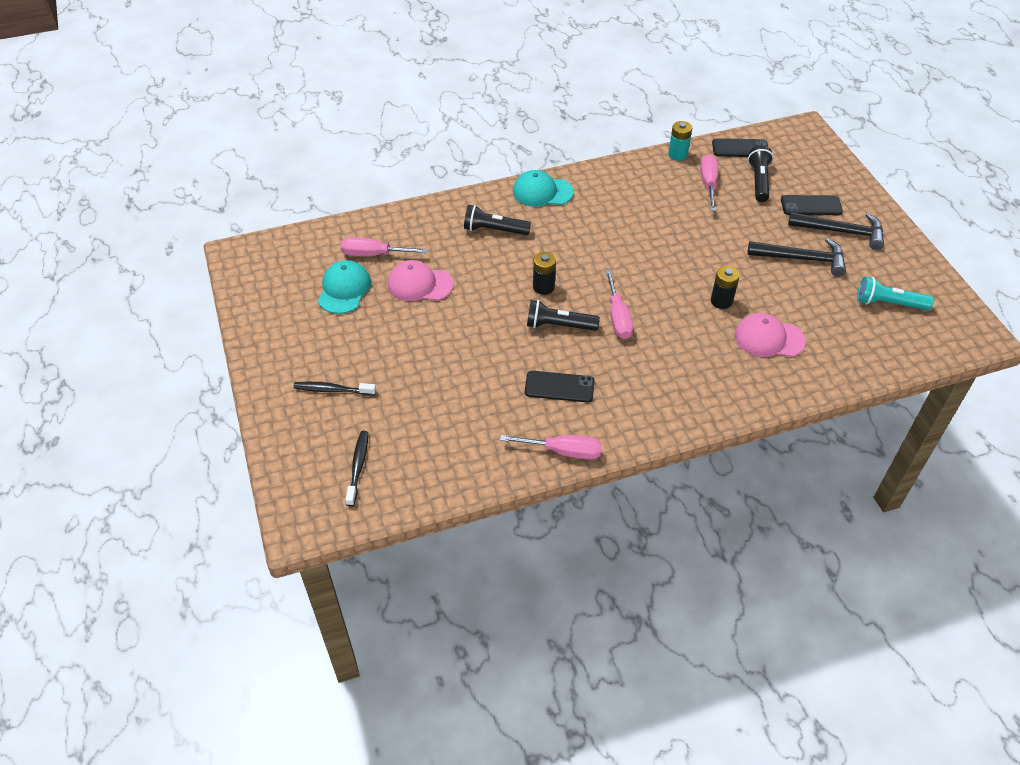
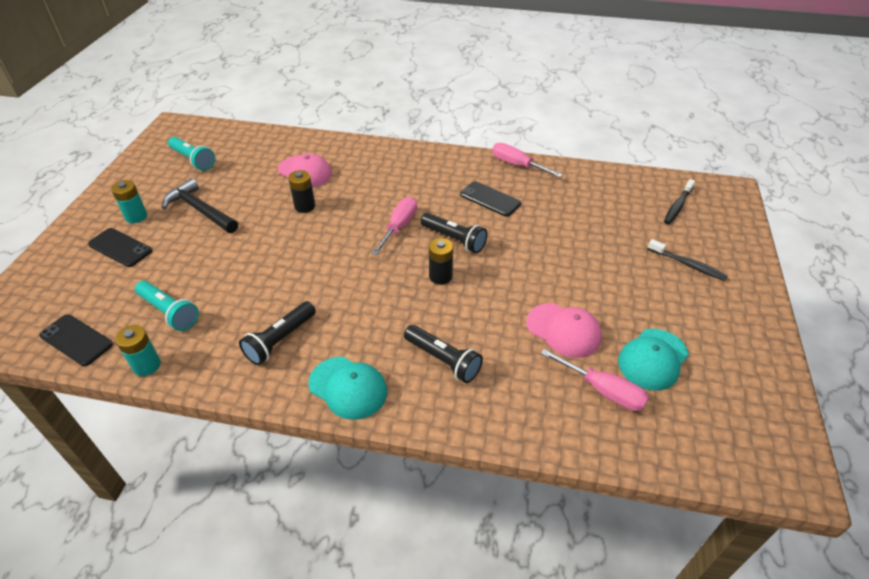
camera: 150 degrees left, 5 degrees down
(708, 184) = (169, 312): pink screwdriver -> turquoise flashlight
(759, 181) = (121, 292): black flashlight -> black flashlight (280, 340)
(841, 231) = (136, 217): black hammer -> turquoise battery

